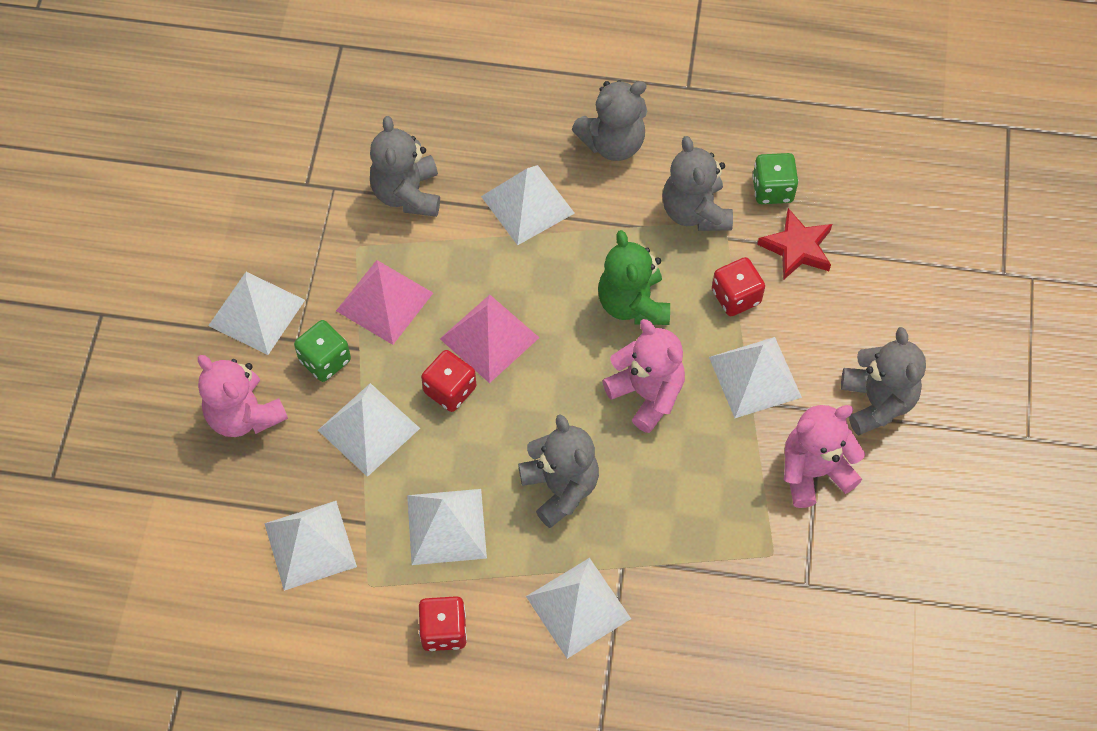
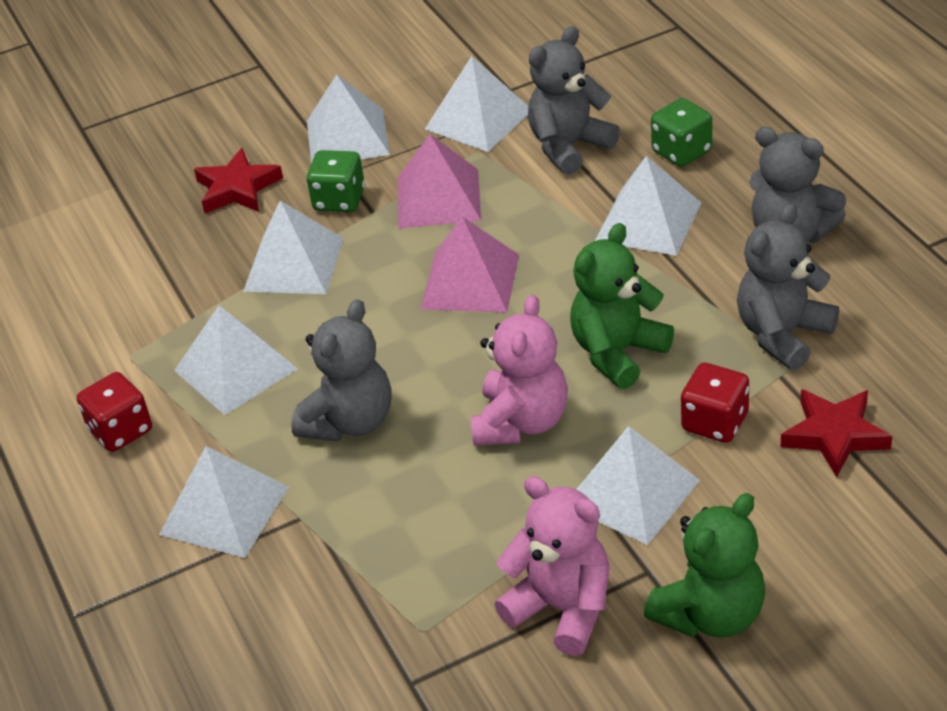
camera: 60 degrees right, 20 degrees down
(244, 415) = (237, 188): pink teddy bear -> red star
(310, 545) = (141, 297): white pyramid -> white pyramid (478, 119)
(450, 390) = (386, 289): red dice -> none
(772, 189) = (885, 375): green dice -> green dice (682, 151)
(877, 402) = (711, 614): grey teddy bear -> green teddy bear

